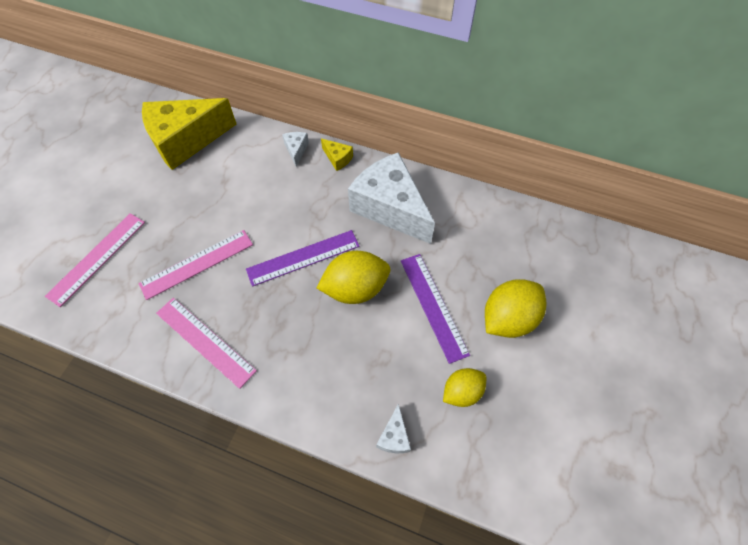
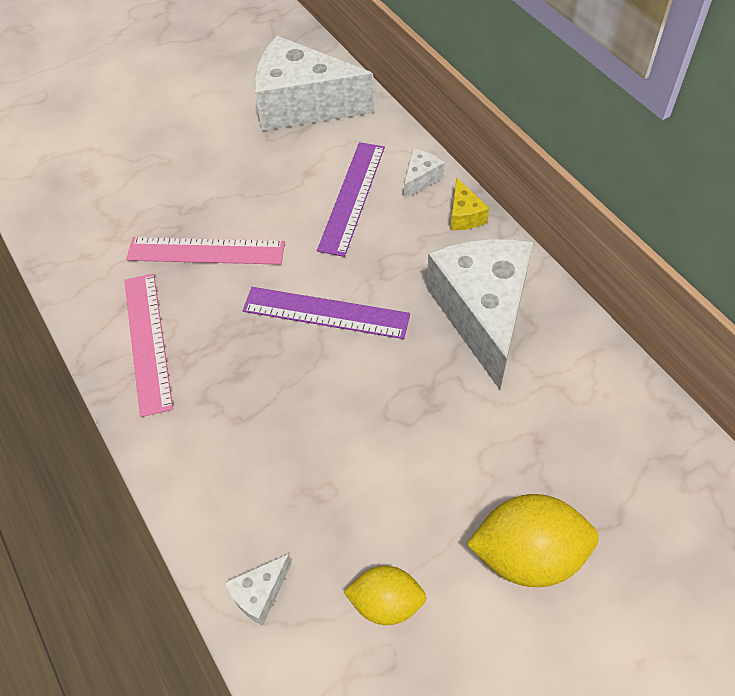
camera: 40 degrees right, 5 degrees down
(97, 258) = (116, 188): pink ruler -> none
(186, 141) = (303, 105): yellow cheese -> white cheese
(355, 288) = (357, 387): yellow lemon -> none
(433, 306) = (438, 471): purple ruler -> purple ruler (352, 197)

